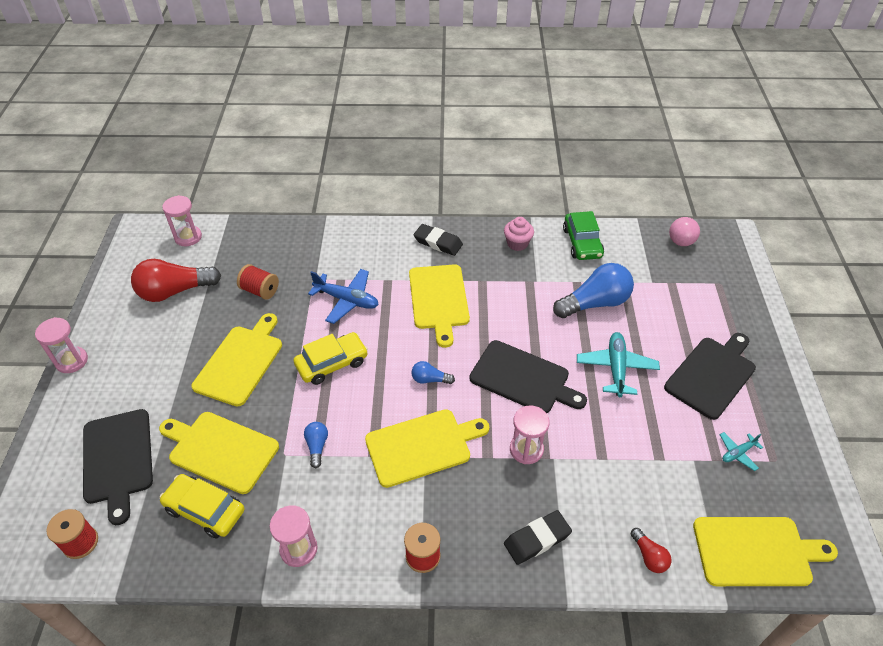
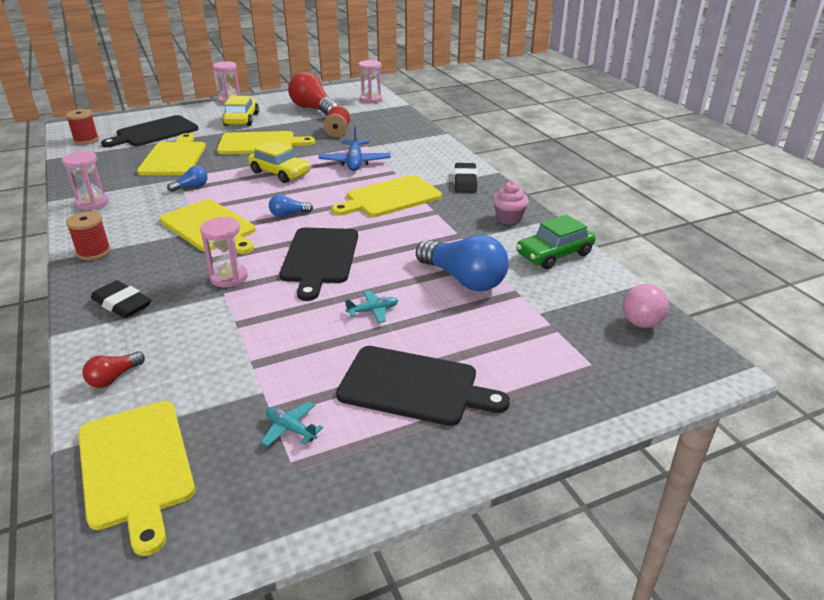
camera: 65 degrees right, 15 degrees down
(205, 510) = (120, 166): yellow car -> yellow car (242, 119)
(430, 379) = (288, 214): blue light bulb -> blue light bulb turned 90 degrees counterclockwise
(616, 368) = (373, 311): turquoise plane -> turquoise plane, size x0.54

